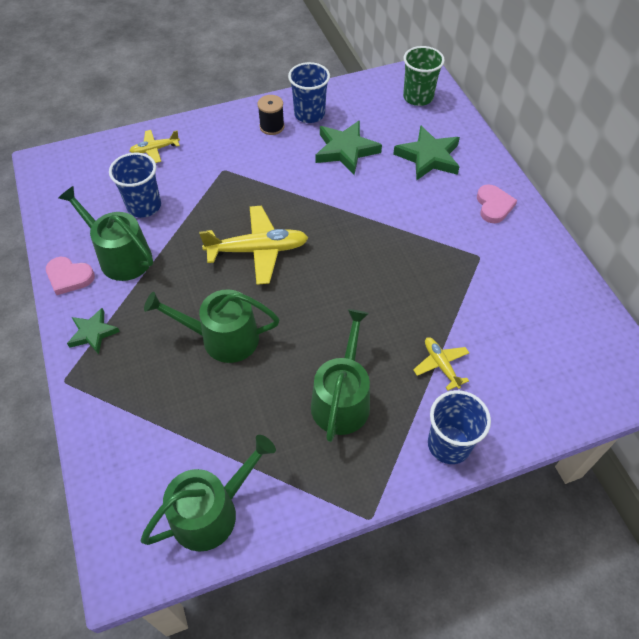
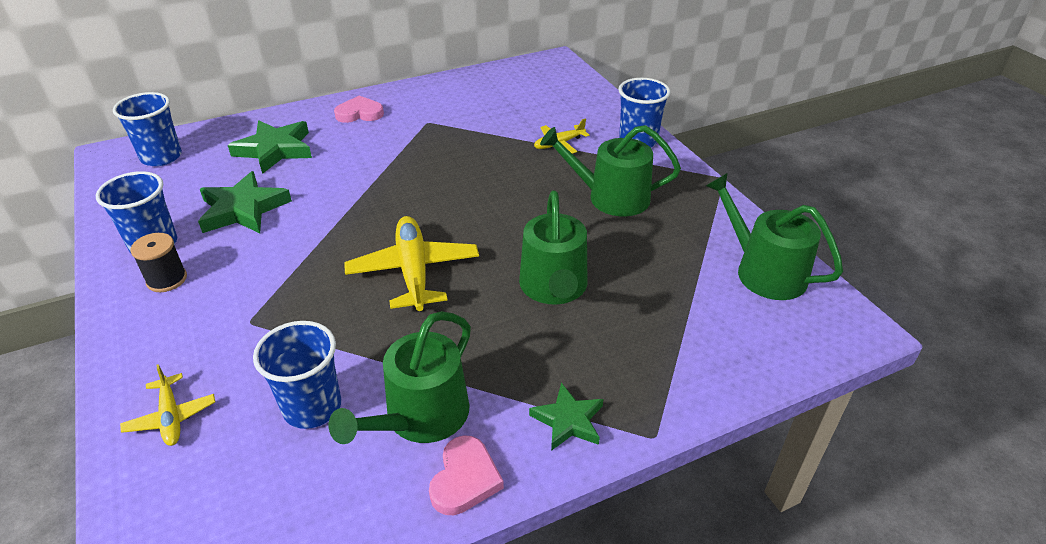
camera: 95 degrees left, 15 degrees down
(418, 97) = (161, 157): green cup -> blue cup

